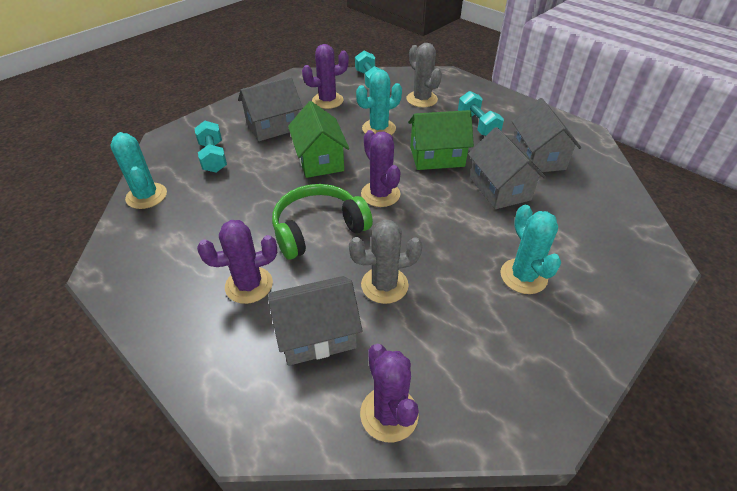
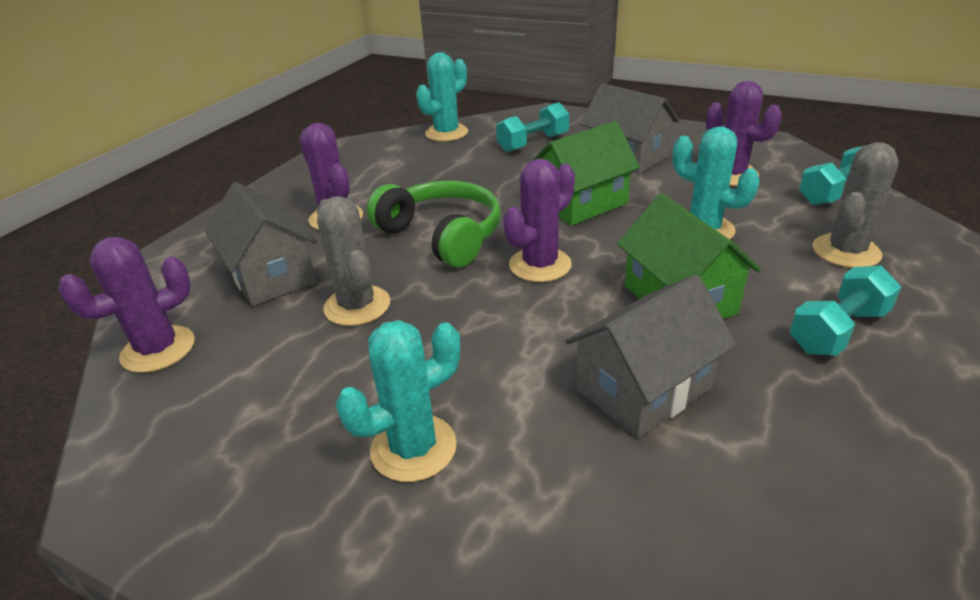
camera: 75 degrees right, 10 degrees down
(538, 157) = (806, 436): grey house -> none

